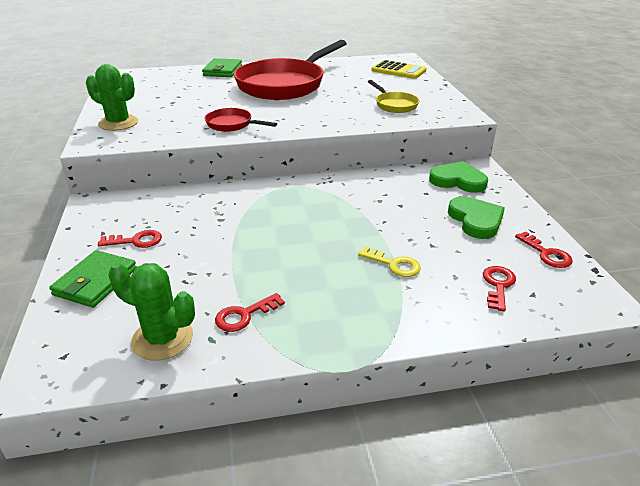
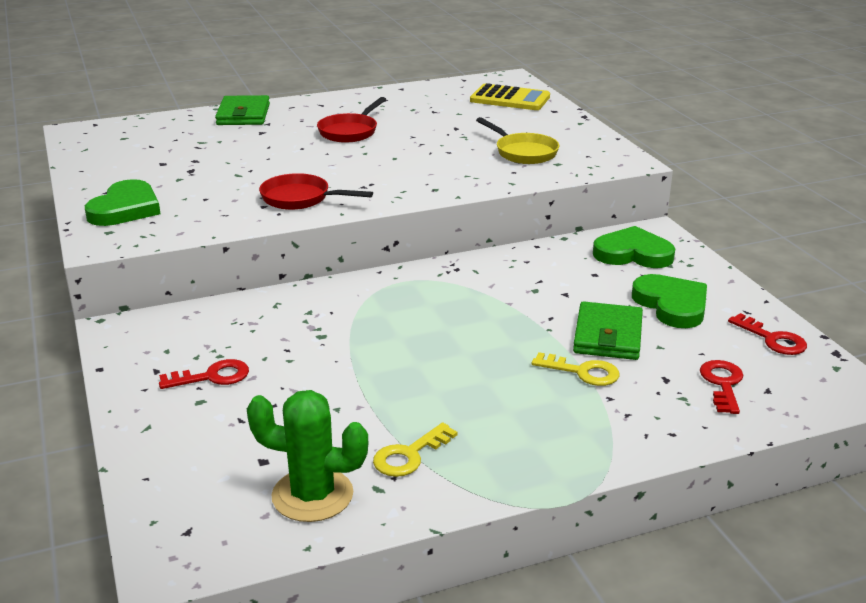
camera: 10 degrees left, 5 degrees down
(96, 282) = (182, 436): green wallet -> green wallet (608, 335)
(118, 123) = (125, 209): green cactus -> green heart
(244, 315) = (409, 455): red key -> yellow key
(285, 85) = (350, 131): red pan -> red pan, size x0.45

